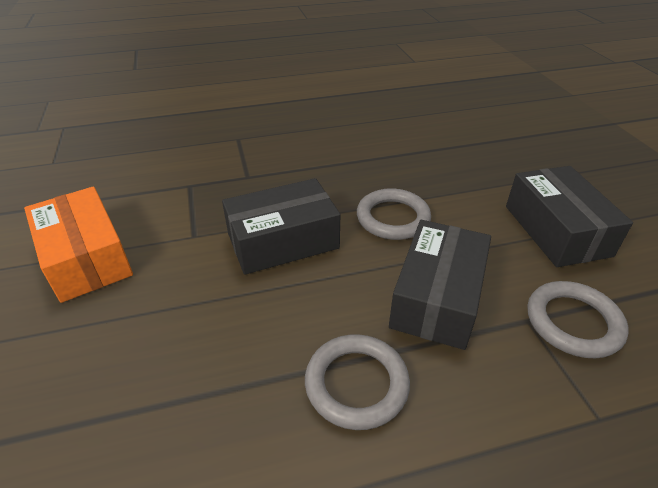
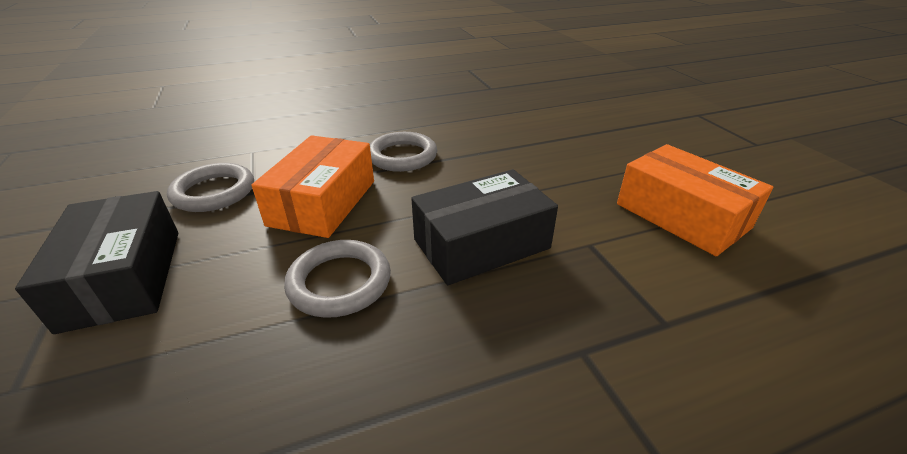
camera: 175 degrees right, 5 degrees down
(437, 297) = (323, 202): black box -> orange box

